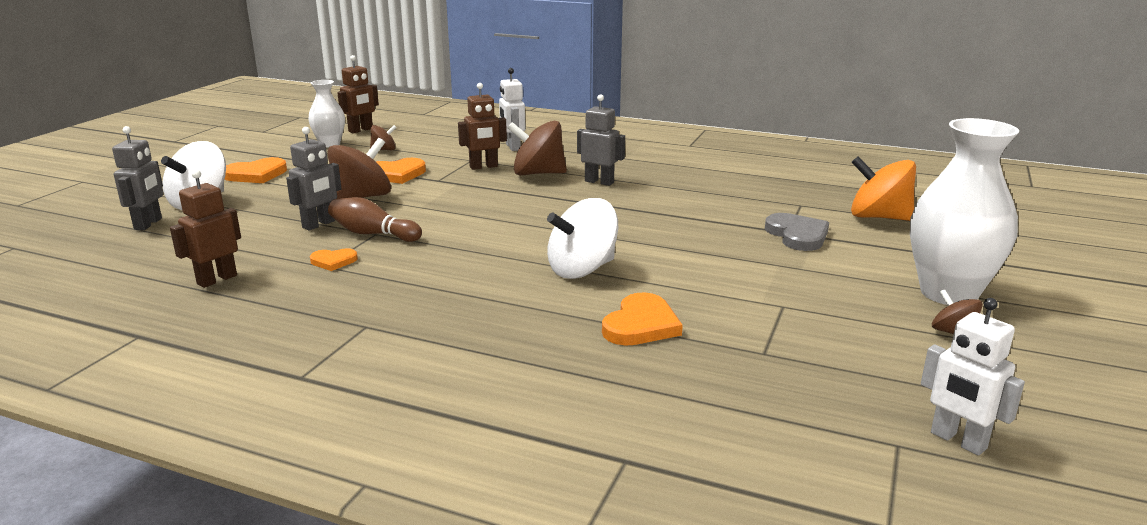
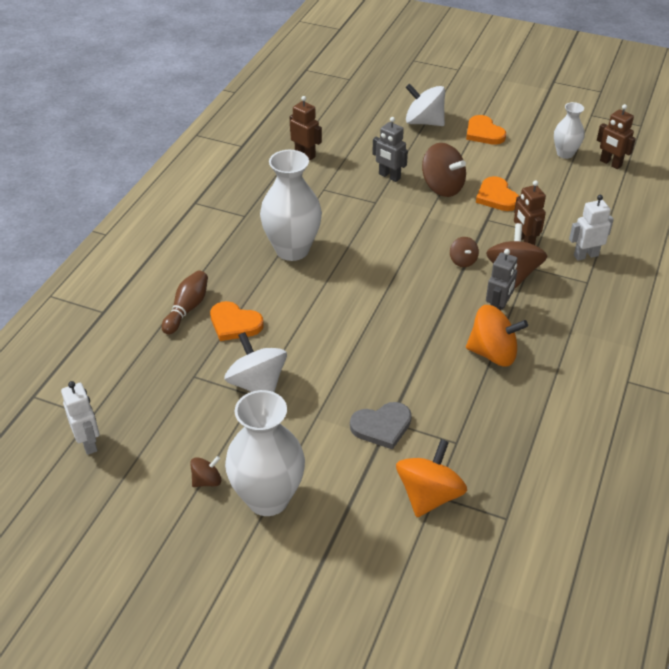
camera: 90 degrees right, 20 degrees up
(148, 224) = (386, 112): grey robot -> none
(333, 261) = (330, 191): orange heart -> none
(373, 234) = (374, 201): brown bowling pin -> brown bowling pin (187, 309)
(384, 150) = (557, 183): brown spinning top -> brown spinning top (463, 261)
(470, 286) = (292, 250): none -> white vase
(582, 269) = (315, 299): white spinning top -> white spinning top (257, 384)
(666, 186) = (493, 353): none -> orange spinning top
(958, 441) = (88, 443): white robot -> white robot turned 105 degrees clockwise

